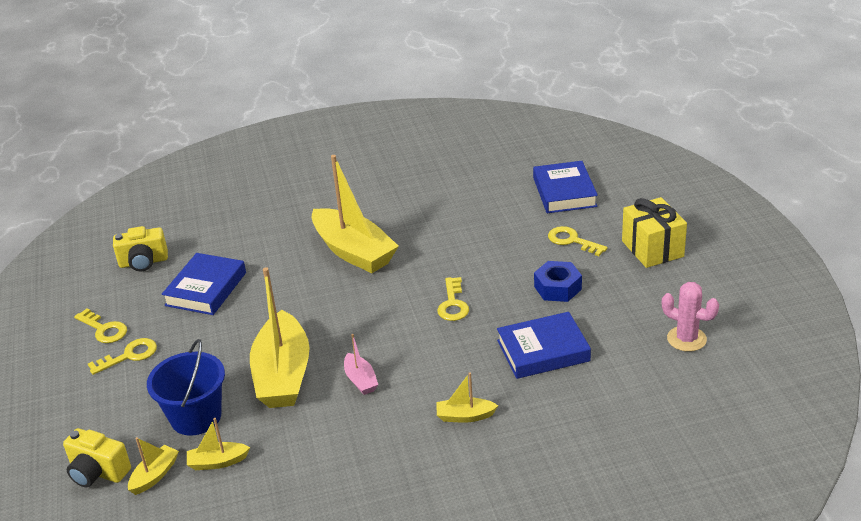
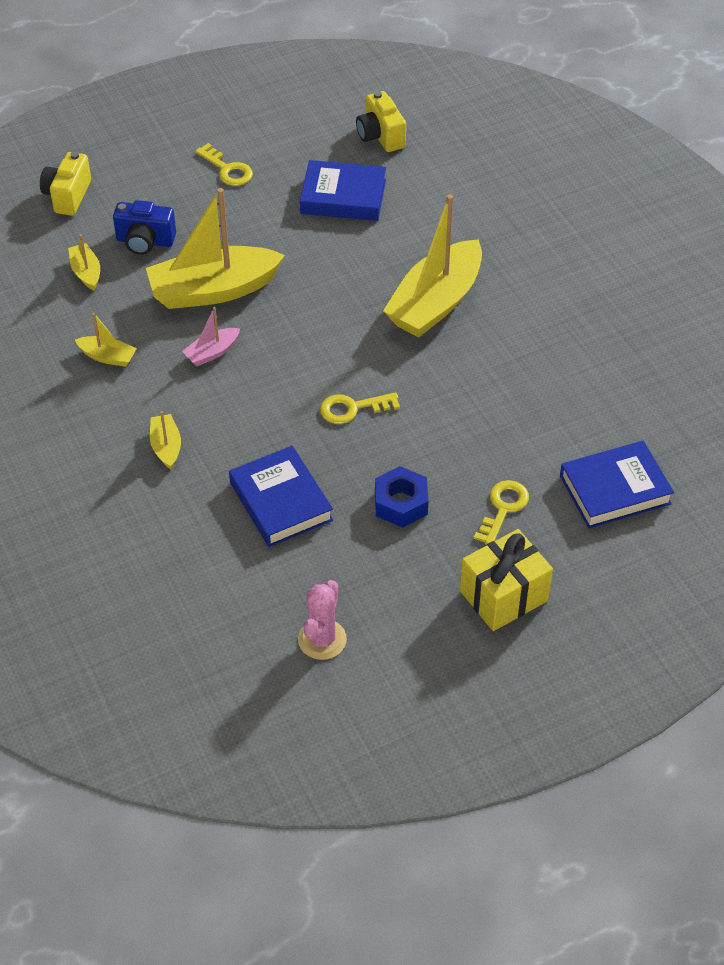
camera: 75 degrees right, 15 degrees up
(104, 329) = (265, 140): yellow key -> none
(155, 475) = (66, 234): yellow boat -> yellow boat (107, 357)
(196, 417) = (145, 241): blue bucket -> blue camera

